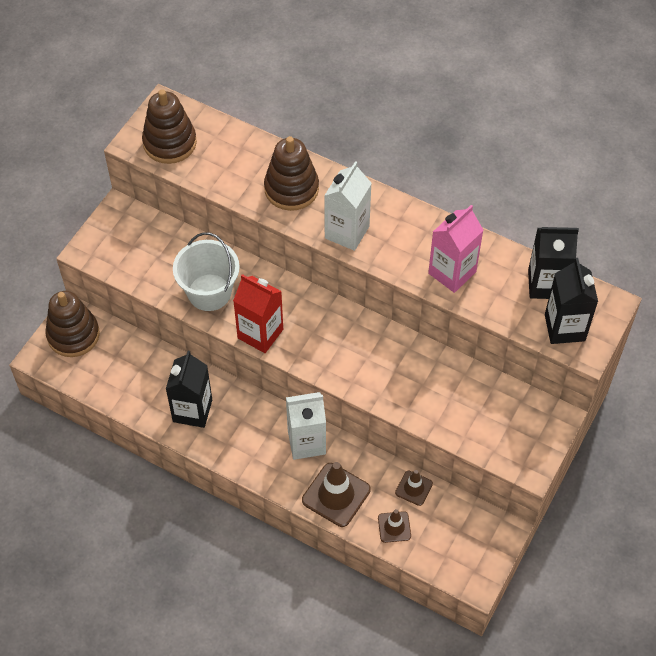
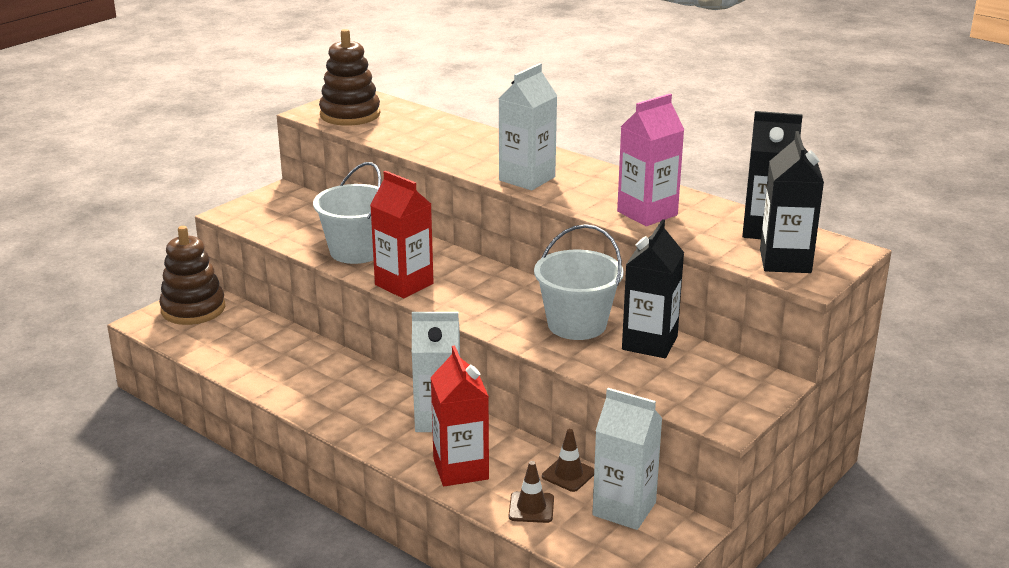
camera: 10 degrees right, 30 degrees down
(192, 410) = (305, 379): black carton -> black carton (649, 343)
(291, 189) = (473, 149): brown stacking toy -> none
(336, 495) = (461, 469): brown traffic cone -> red carton
(405, 367) = (576, 324): none -> white bucket
(458, 518) = (624, 509): none -> white carton

